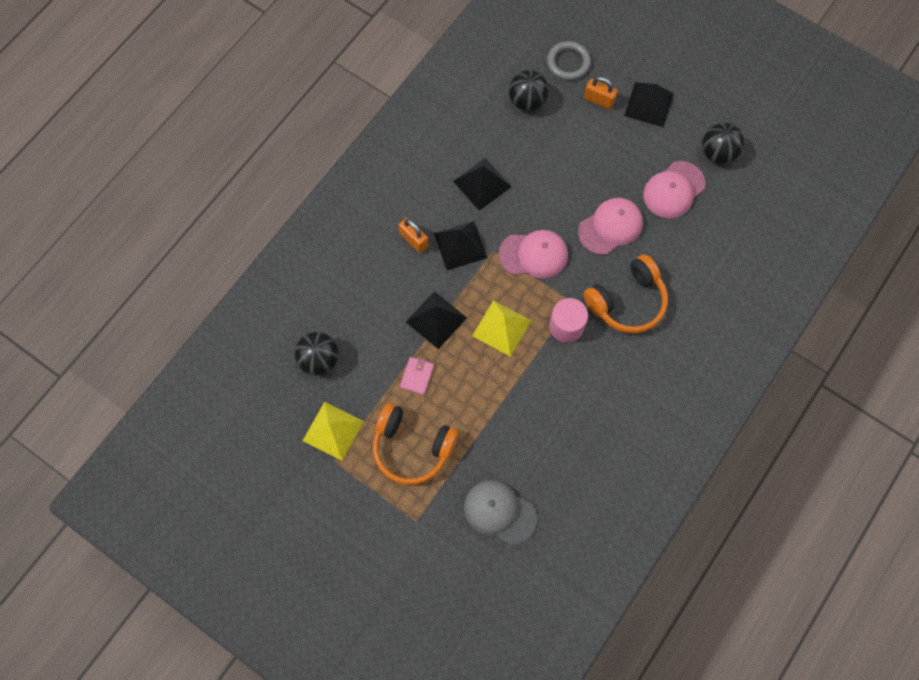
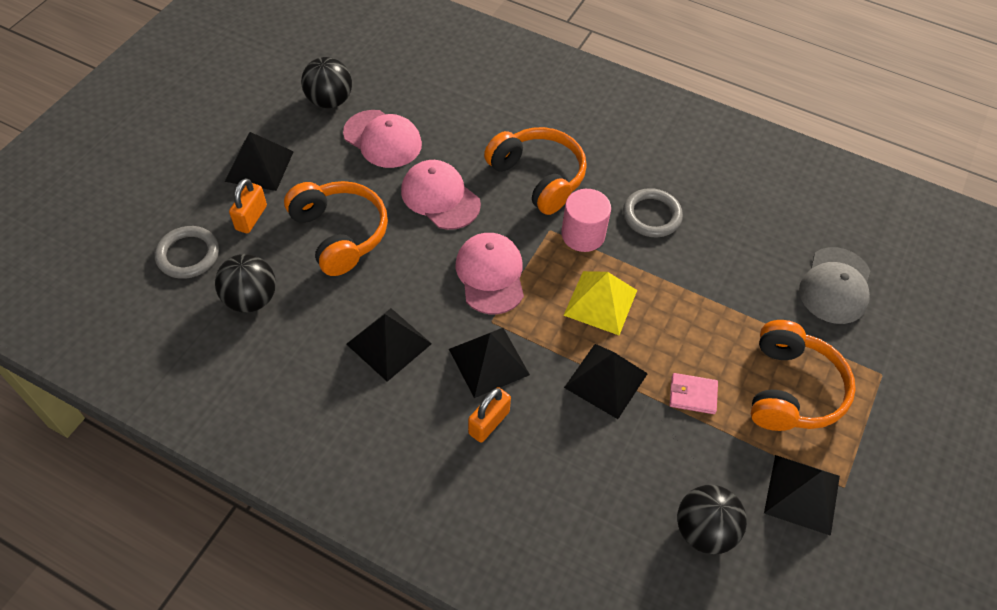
camera: 100 degrees left, 15 degrees down
(333, 431) = (802, 494): yellow pyramid -> black pyramid
(579, 156) = (339, 234): none -> orange headphones
(581, 383) = (651, 215): none -> grey ring

